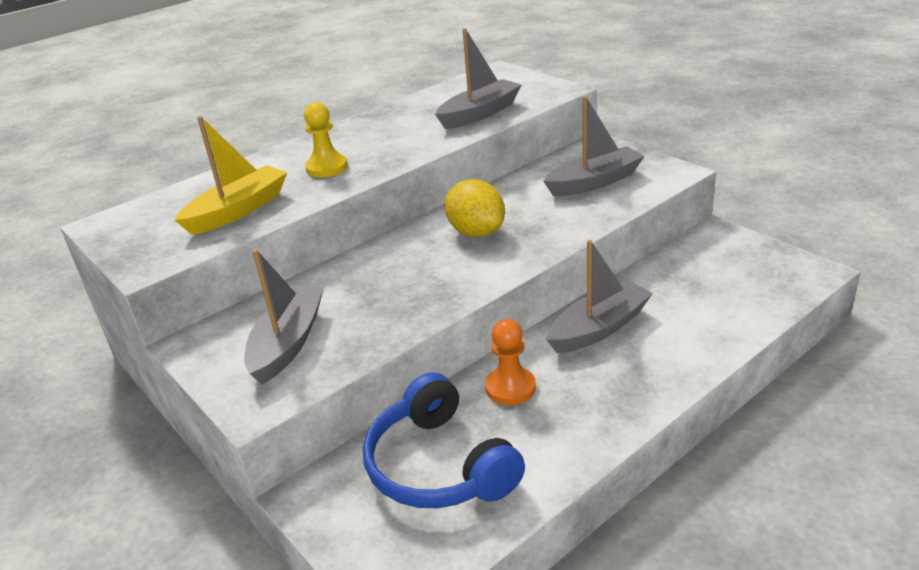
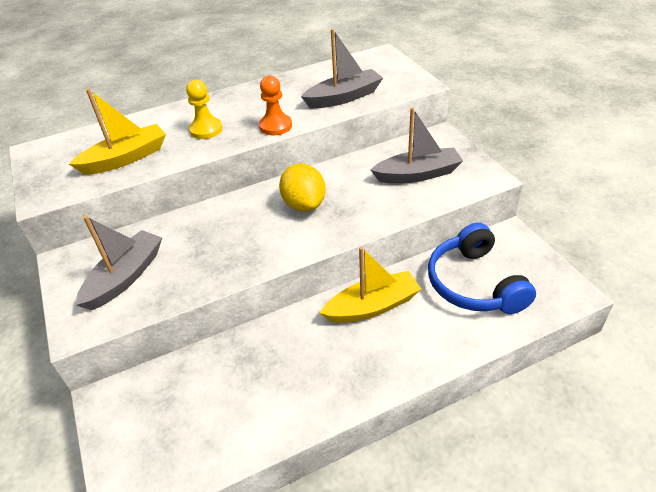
camera: 15 degrees right, 10 degrees up
(439, 465) = (201, 400): blue headphones -> blue headphones (474, 283)
(510, 388) = (282, 345): orange pawn -> orange pawn (275, 126)
(599, 328) = (372, 306): grey boat -> yellow boat

